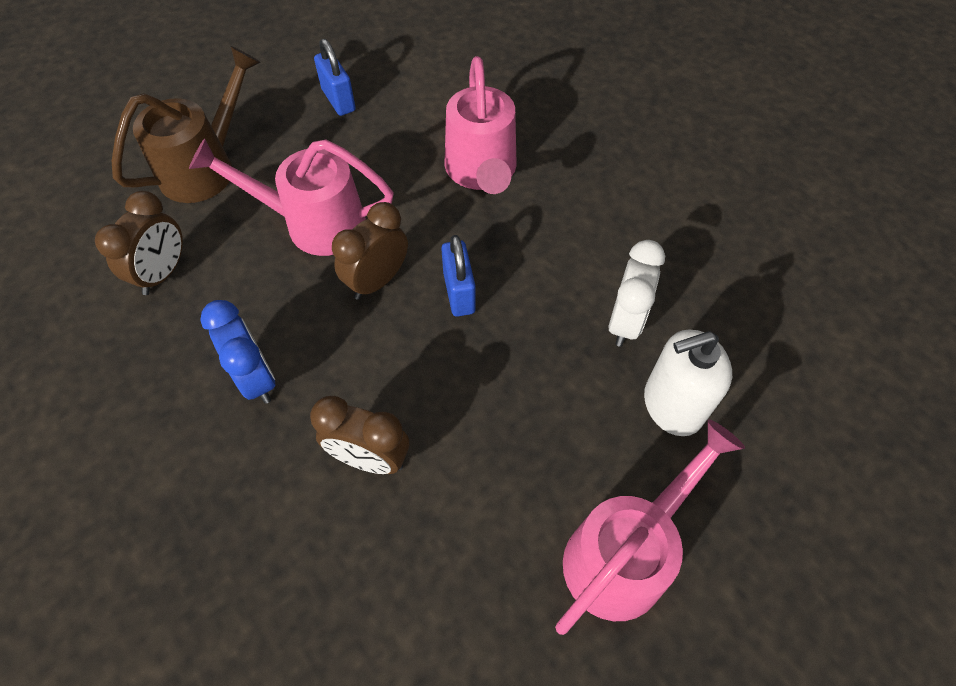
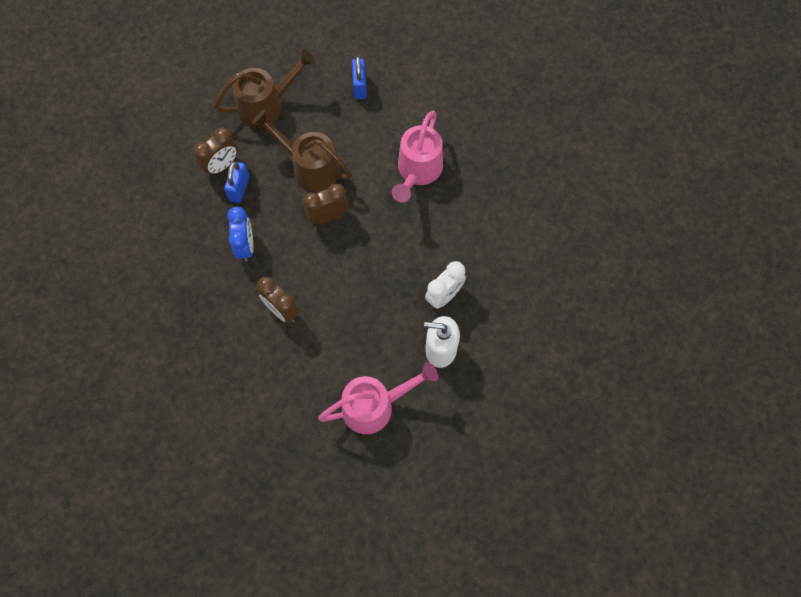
camera: 25 degrees right, 10 degrees up
(313, 223) = (309, 167): pink watering can -> brown watering can
(459, 293) = (366, 242): blue padlock -> blue padlock (239, 188)

